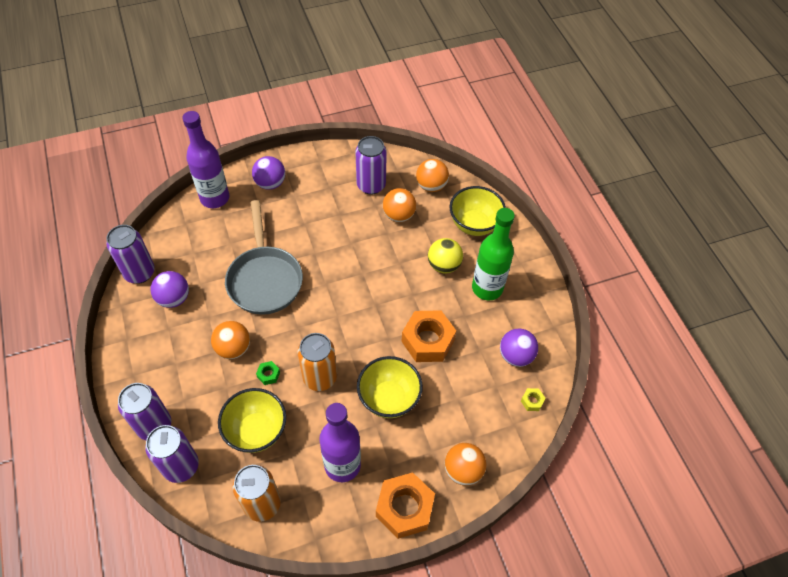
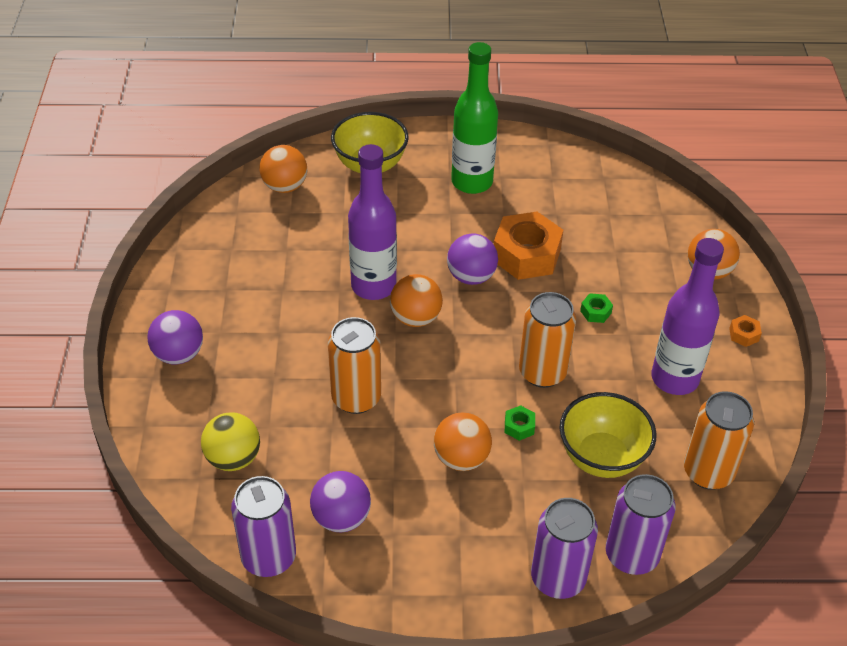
camera: 70 degrees left, 10 degrees down
(215, 198) = (168, 430): purple bottle -> purple bottle (373, 286)
(265, 279) = (356, 398): grey pan -> orange can
(371, 185) = (249, 245): purple can -> none
(389, 398) = (595, 312): yellow bowl -> green nut
(399, 215) = (317, 230): orange ball -> orange ball (415, 318)
(404, 508) = (744, 334): orange nut -> orange nut, size x0.42
(444, 265) = (420, 210): yellow ball -> yellow ball (233, 458)
(515, 356) = (575, 186): purple ball -> purple ball (471, 276)
(532, 401) = (638, 191): yellow nut -> none

